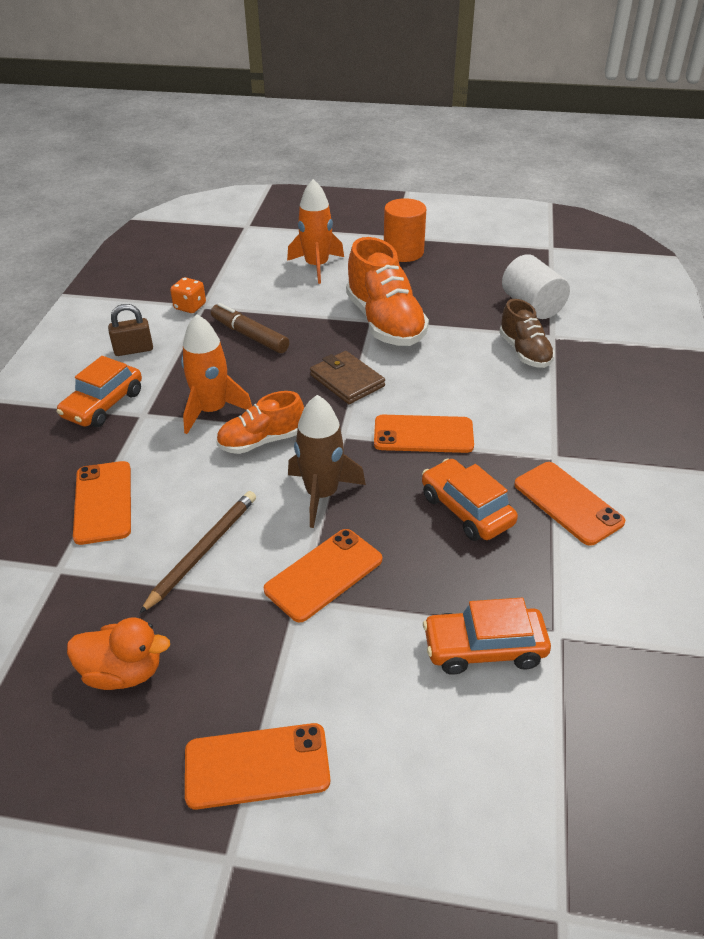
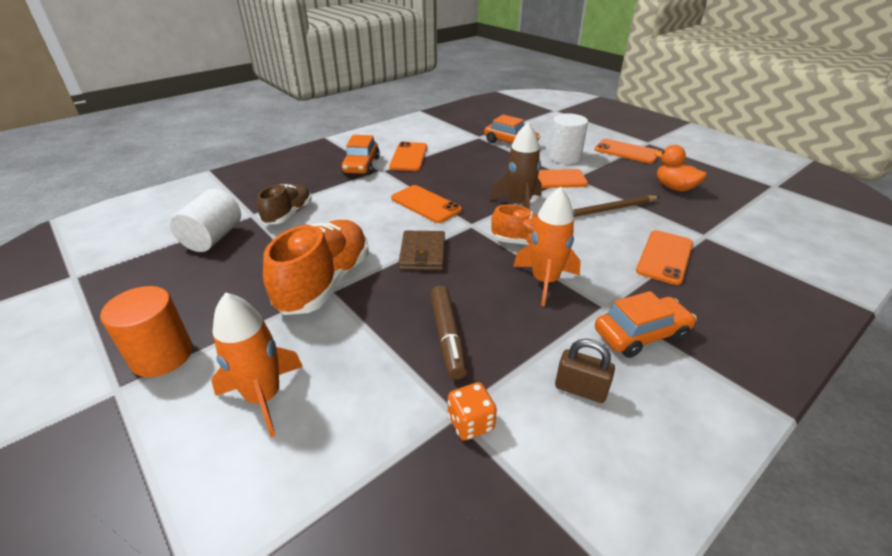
camera: 140 degrees left, 5 degrees down
(355, 659) = (564, 157): none -> white cylinder
(466, 510) = (455, 172): orange car -> orange car (361, 166)

